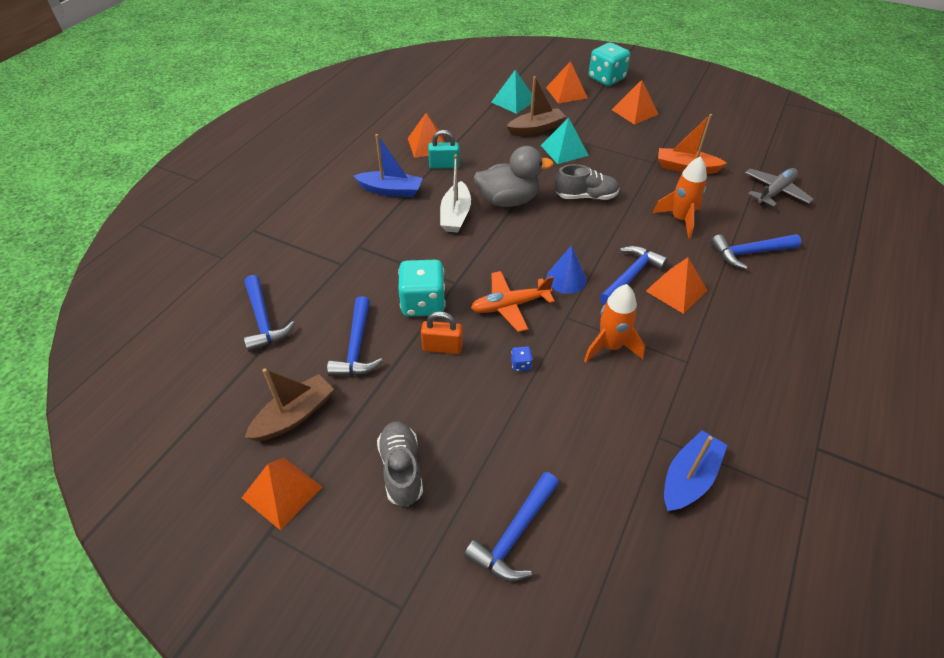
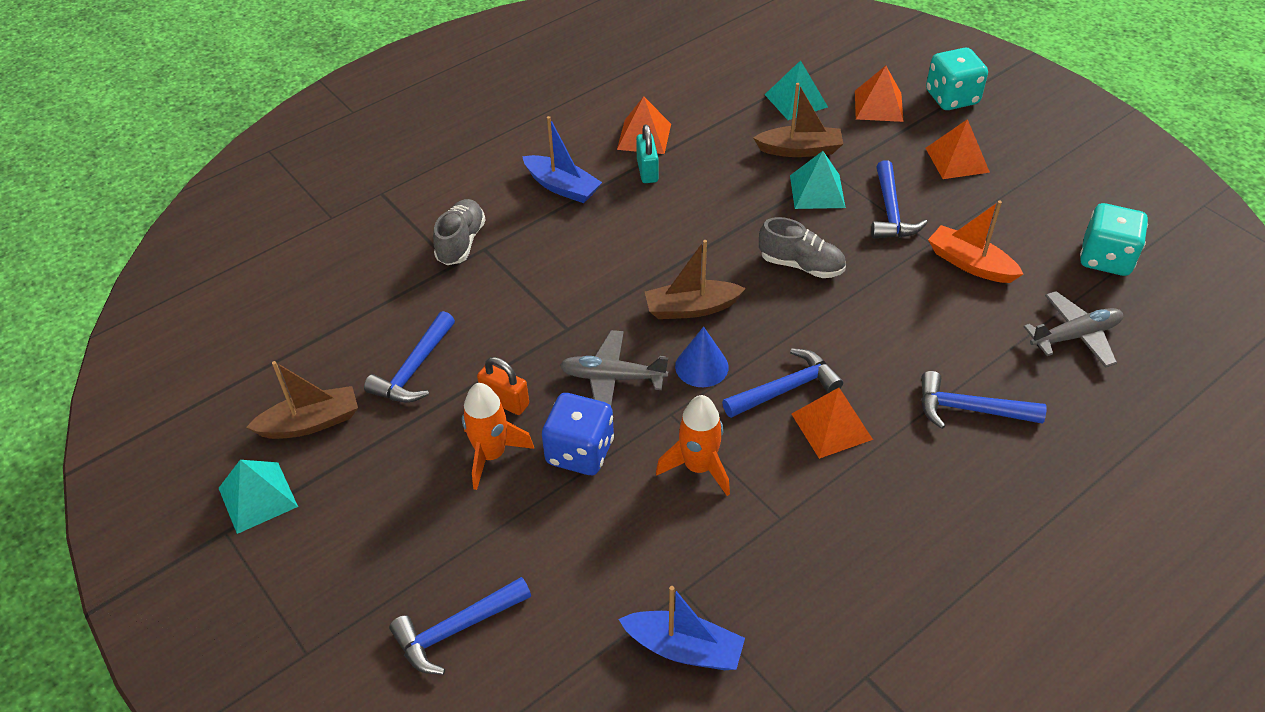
camera: 25 degrees right, 0 degrees up
(263, 320) = (335, 306): blue hammer -> blue hammer (890, 212)
(282, 492) = (257, 497): orange pyramid -> turquoise pyramid
(401, 469) = (383, 519): grey shoe -> grey shoe (461, 242)
(423, 303) = (515, 342): turquoise dice -> turquoise dice (1105, 258)
(444, 165) = (647, 171): turquoise padlock -> turquoise padlock turned 60 degrees clockwise
(455, 215) = (620, 242): white boat -> none
(508, 200) = (697, 241): grey duck -> none
(510, 306) = (612, 377): orange plane -> grey plane
(521, 365) = (580, 452): blue dice -> blue dice, size x2.46
(533, 243) = (691, 308): none -> brown boat
(680, 219) = (907, 334): orange rocket -> orange rocket (491, 455)
(689, 478) = (684, 648): blue boat -> blue boat turned 45 degrees clockwise

